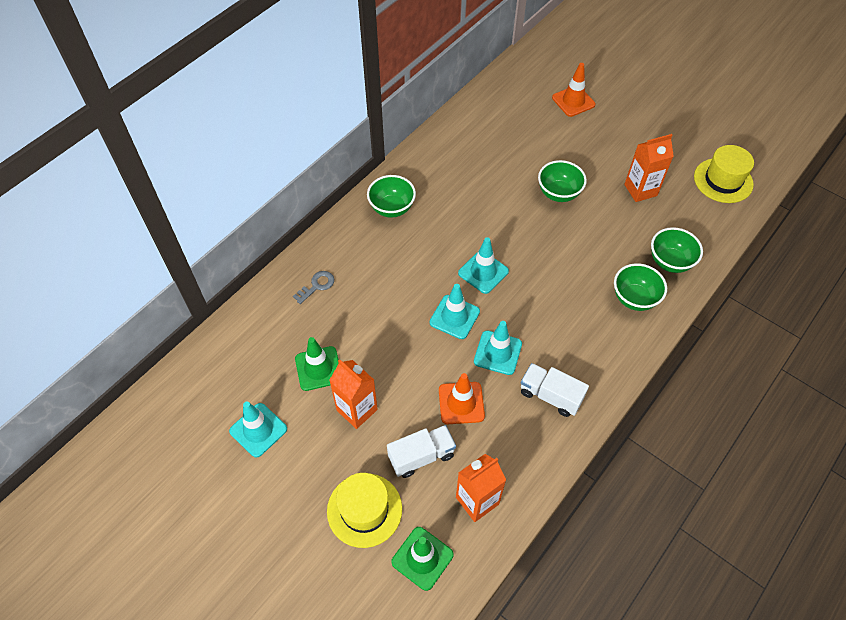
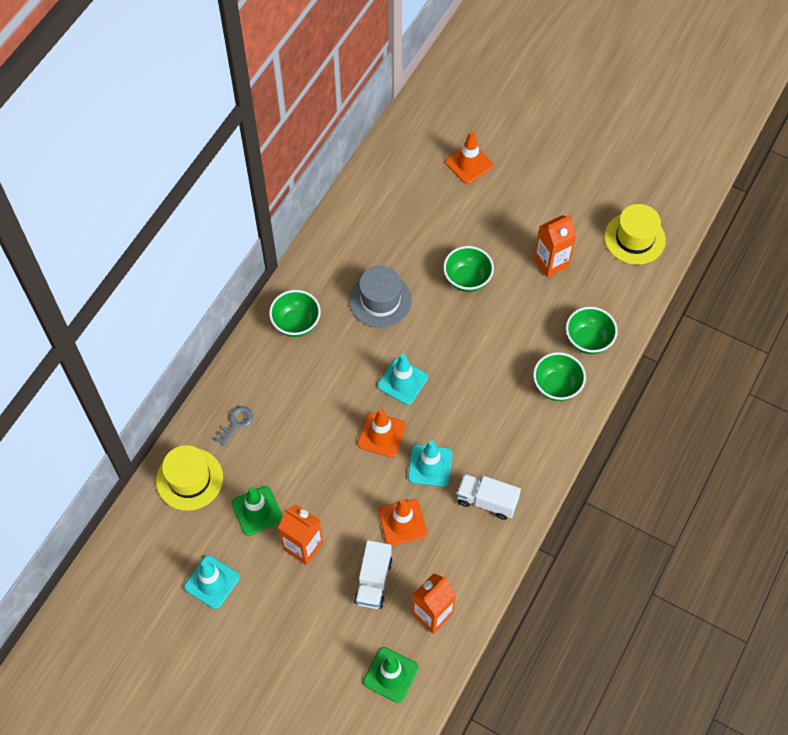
camera: 10 degrees left, 5 degrees up
(364, 510) = (329, 640): yellow hat -> yellow hat (189, 479)
(421, 456) = (373, 581): white truck -> white truck turned 135 degrees clockwise
(454, 317) = (381, 435): turquoise traffic cone -> orange traffic cone
(474, 199) = (380, 300): none -> grey hat

